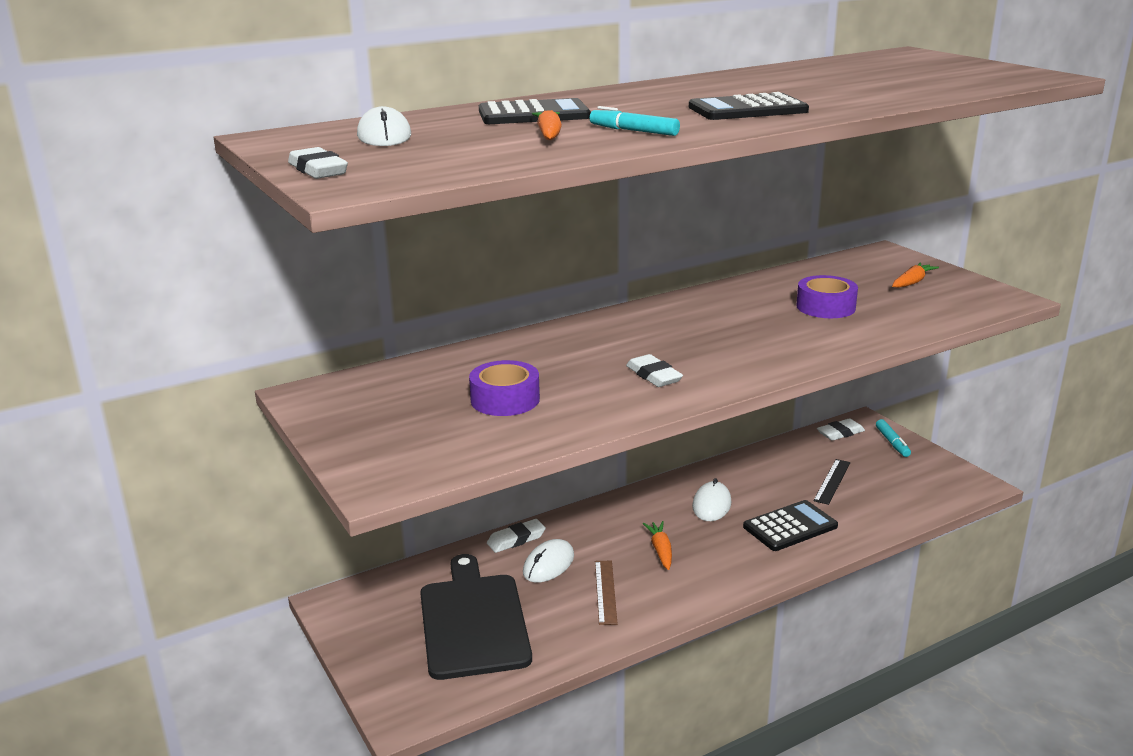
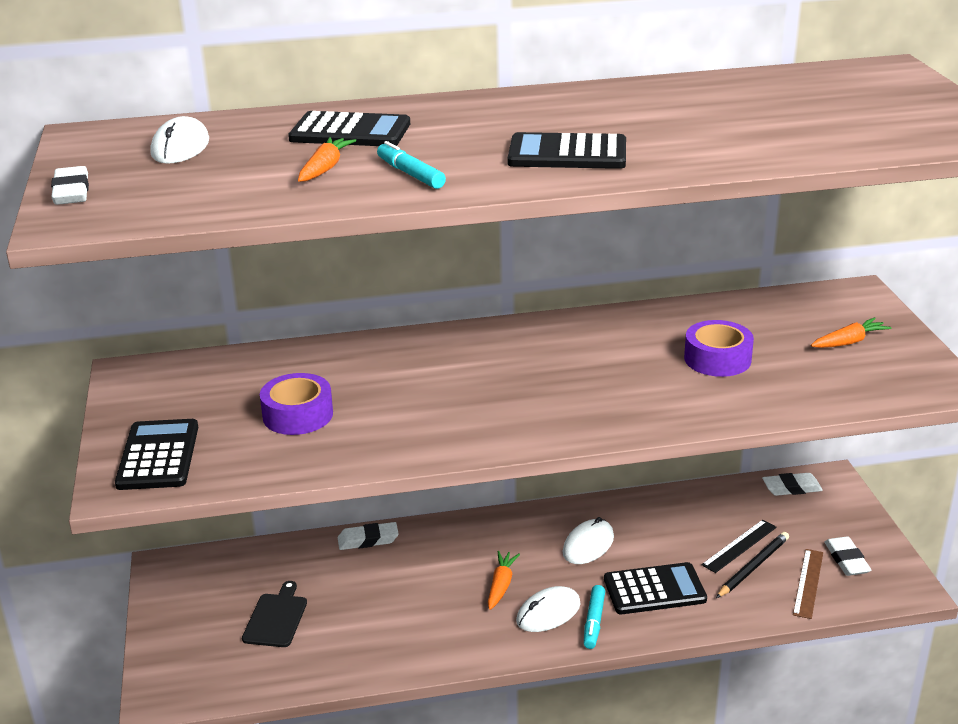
camera: 20 degrees right, 5 degrees up
(396, 453) = (158, 456): none -> black calculator
(473, 621) = (276, 618): black cutting board -> black cutting board, size x0.50
(548, 564) = (382, 574): white mouse -> white mouse (548, 613)
(605, 592) = (418, 618): brown ruler -> brown ruler (808, 583)
(653, 375) = (460, 414): white eraser -> white eraser (846, 560)
(854, 494) = (753, 567): none -> black pencil
(892, 443) = (844, 513): turquoise marker -> turquoise marker (594, 622)

